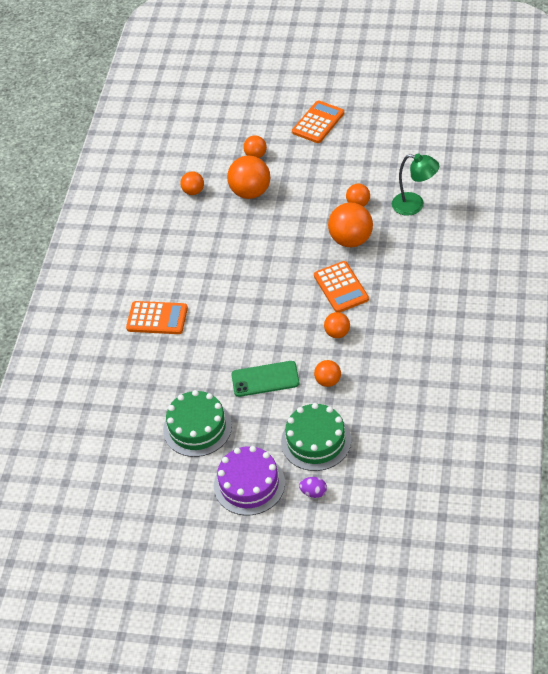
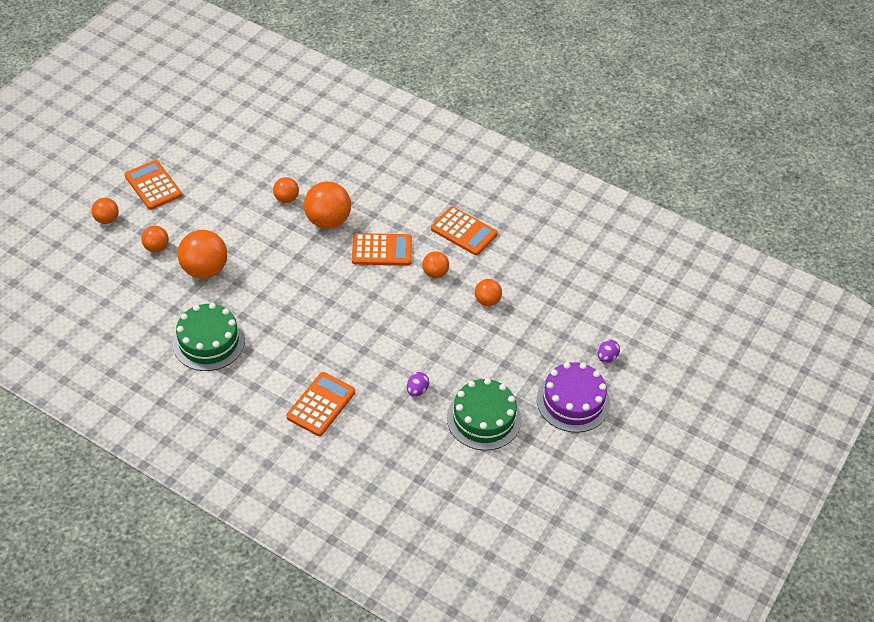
camera: 75 degrees left, 0 degrees up
(193, 191) = (165, 314): orange ball -> orange ball (107, 219)
(203, 372) = (417, 390): none -> purple egg
(265, 379) = (456, 345): green phone -> none
(316, 441) = (550, 335): green cake -> green cake (209, 342)
(400, 333) = (464, 231): none -> orange calculator
(414, 205) = (319, 163): green lamp -> none

